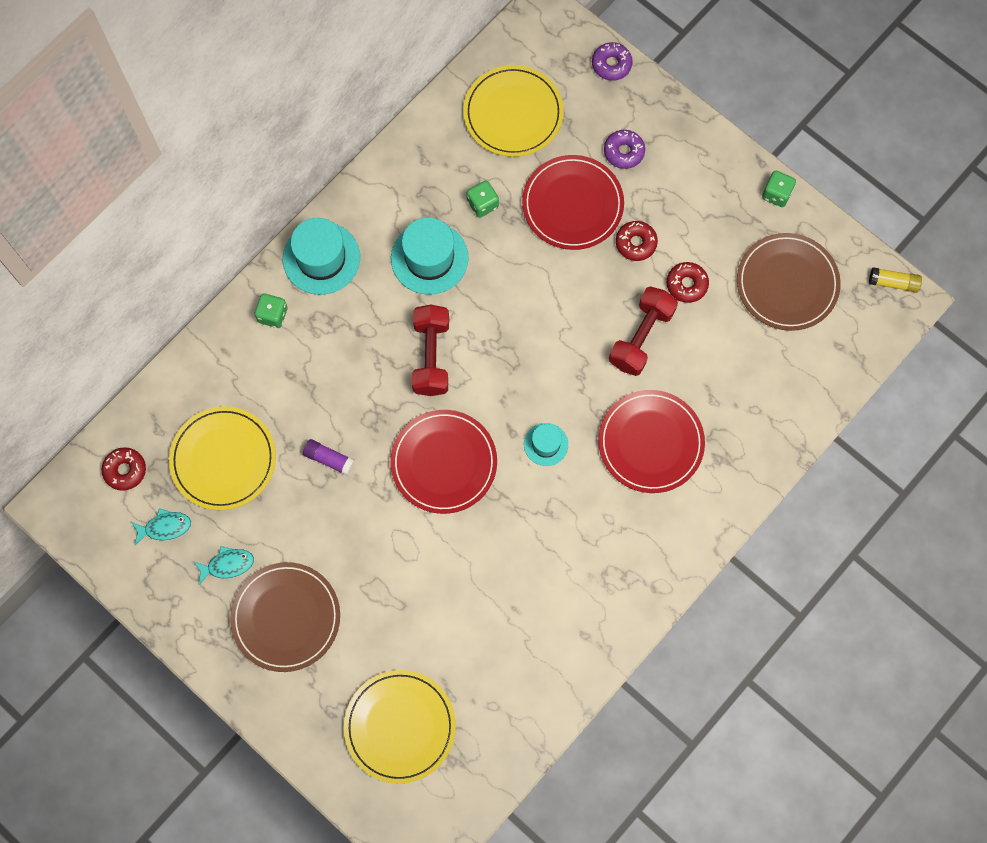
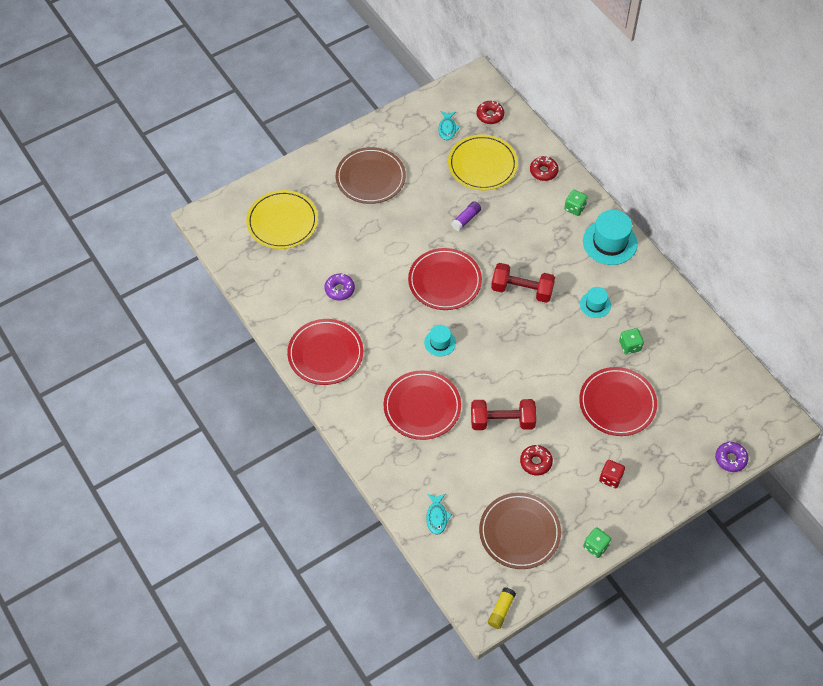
camera: 105 degrees right, 15 degrees down
(227, 565) = (413, 155): turquoise fish -> turquoise fish (437, 517)
(429, 258) = (595, 304): turquoise hat -> turquoise hat, size x0.56
(513, 113) = (700, 382): yellow plate -> none
(607, 594) = (325, 353): none -> red plate
(624, 152) = (653, 448): purple donut -> purple donut (339, 289)
(636, 243) = (577, 437): red donut -> red donut (543, 171)
(641, 337) = (502, 421): red dumbbell -> red dumbbell turned 45 degrees counterclockwise
(680, 194) = (610, 478): none -> red dice

